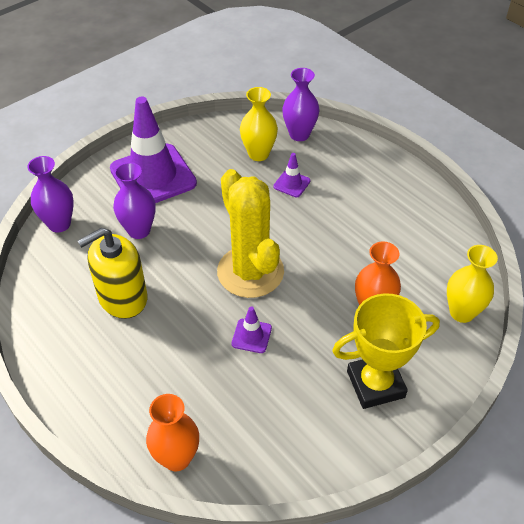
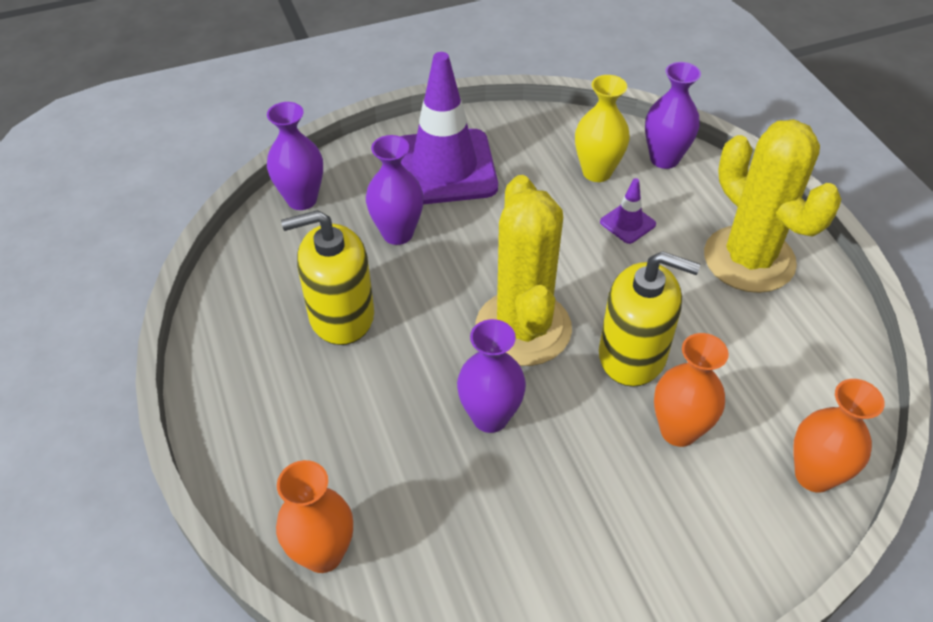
camera: 20 degrees right, 0 degrees up
(251, 336) = (490, 417): purple traffic cone -> purple vase
(327, 269) = (632, 355): none -> yellow soap dispenser
(375, 384) = (641, 541): yellow trophy -> none
(376, 188) = (749, 259): none -> yellow cactus
(462, 312) = (814, 475): yellow vase -> orange vase

